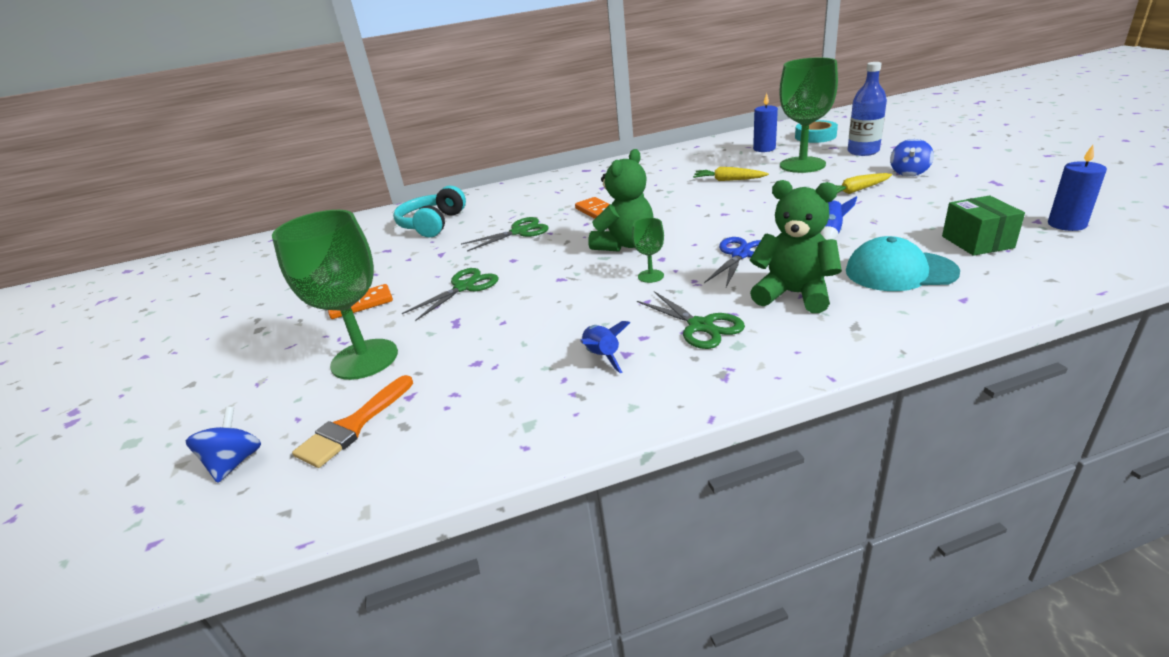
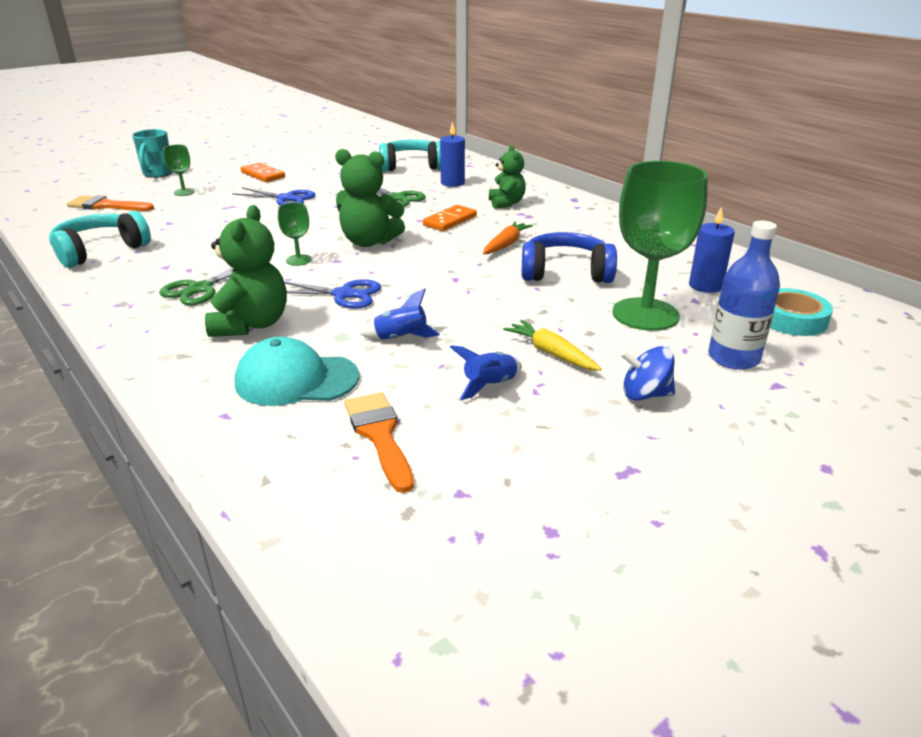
camera: 65 degrees right, 0 degrees up
(235, 462) = (84, 188): blue spinning top -> none
(250, 389) = (157, 174): none -> turquoise mug
(364, 359) = (184, 192): green goblet -> green goblet, size x0.44
(464, 287) = (286, 199): green scissors -> blue scissors
(543, 410) = (100, 251): none -> turquoise headphones
(574, 191) = (506, 203): none -> green teddy bear
(602, 356) = (163, 259): blue rocket -> blue rocket (489, 385)
(665, 195) = (506, 244): none -> orange carrot
(728, 180) = (565, 273): yellow carrot -> blue headphones
(900, 271) = (296, 380): turquoise cap -> turquoise cap turned 75 degrees counterclockwise
(977, 242) = (379, 435): green box -> orange brush
(1066, 224) = (448, 519): blue candle -> blue candle (452, 183)

